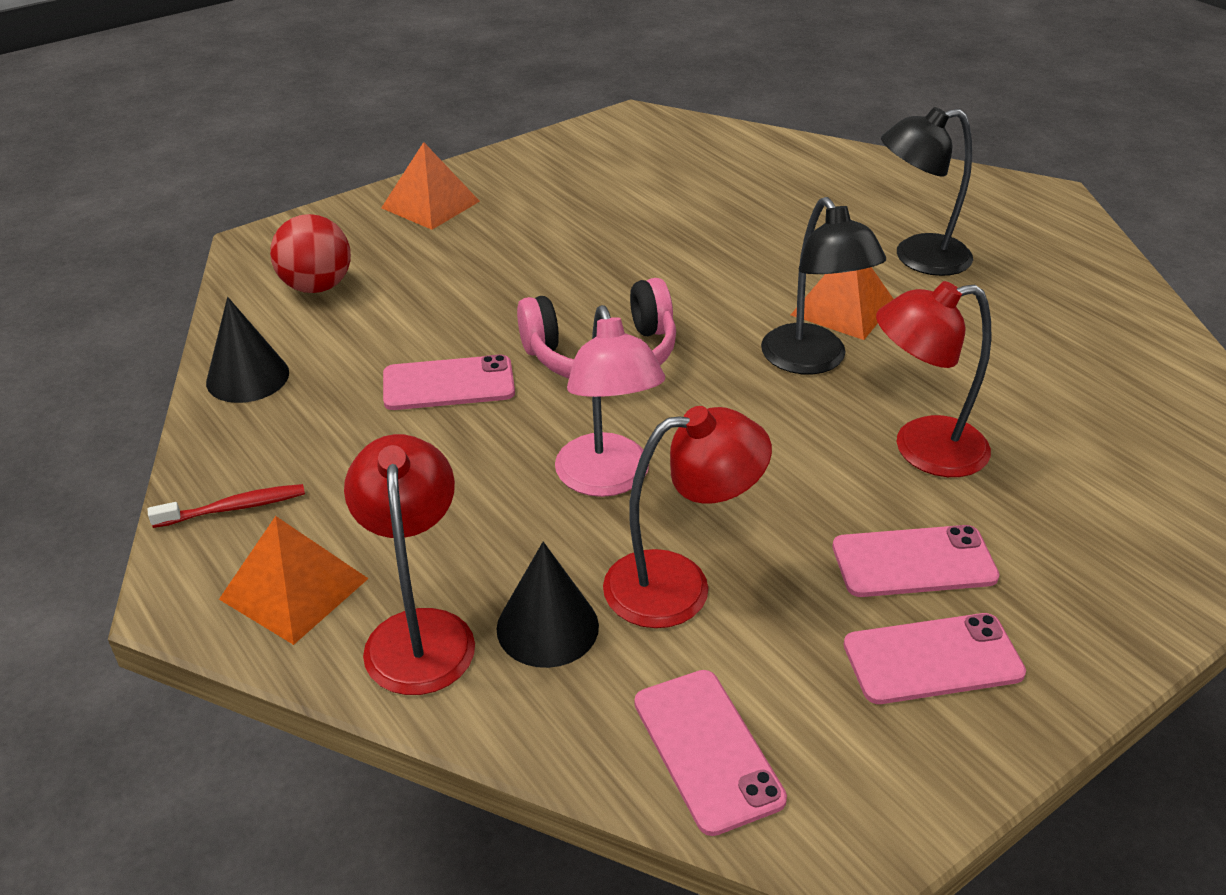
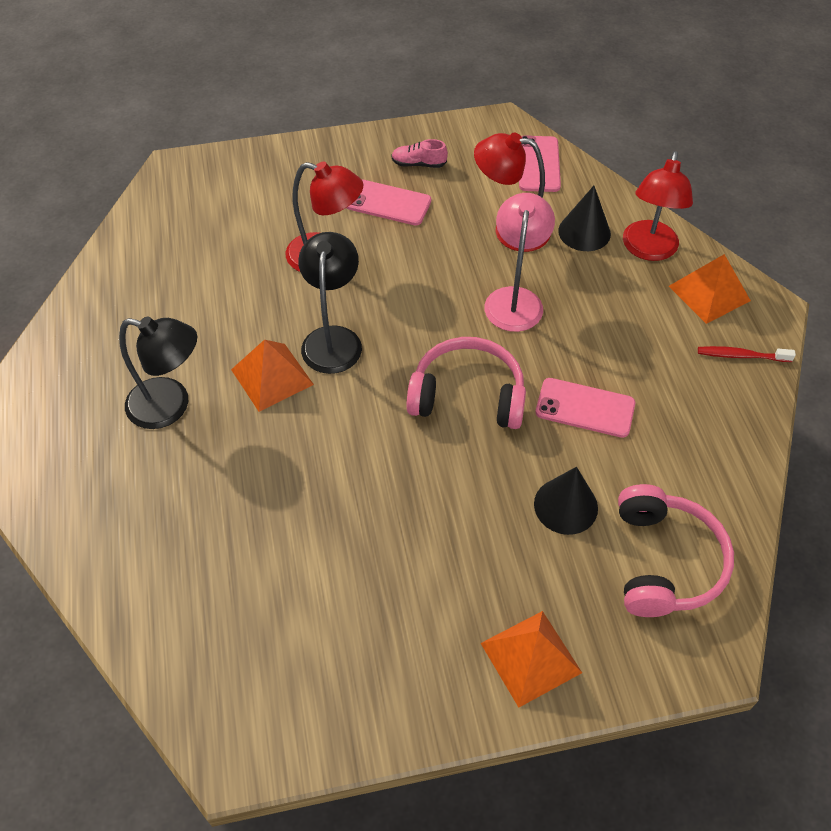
camera: 155 degrees left, 15 degrees up
(247, 377) = (729, 468): black cone -> black cone (565, 506)
(317, 286) = (664, 561): red ball -> pink headphones
(933, 659) = (418, 164): pink phone -> pink shoe

